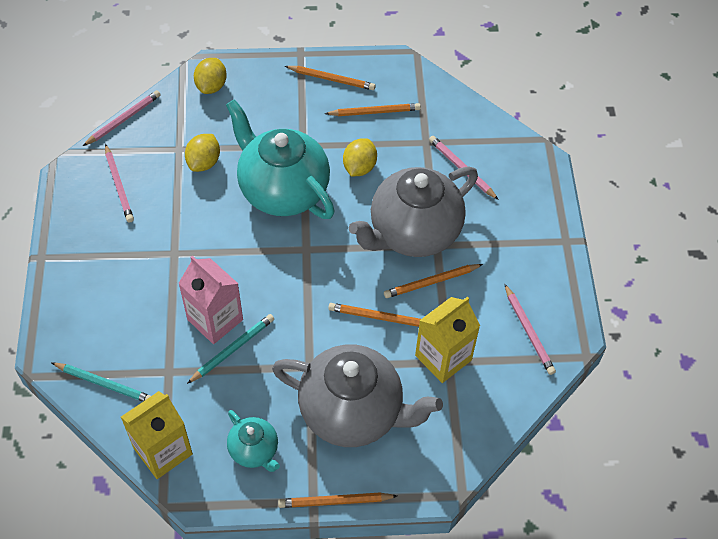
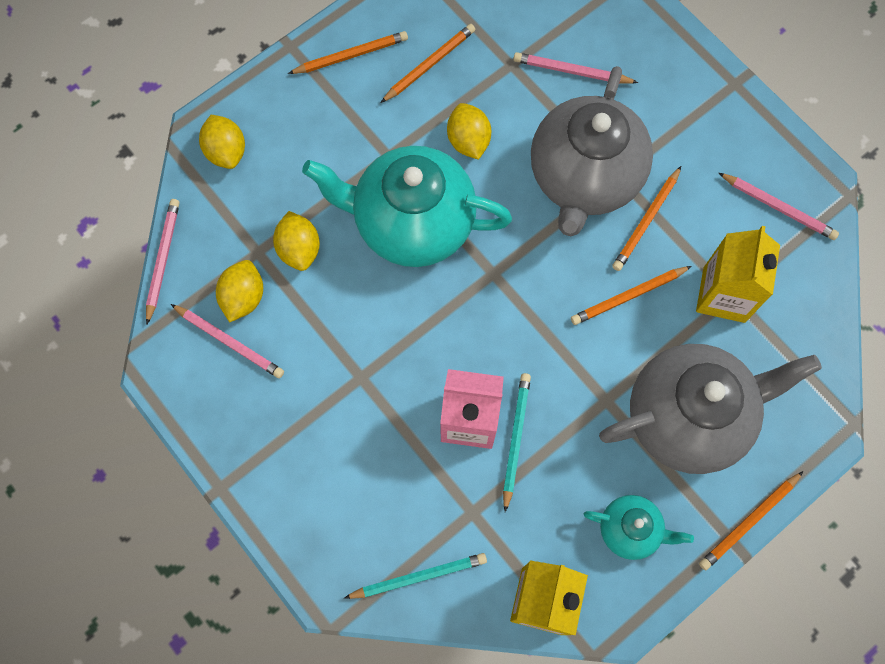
camera: 35 degrees left, 15 degrees up
(149, 167) = (243, 297): none -> yellow lemon

